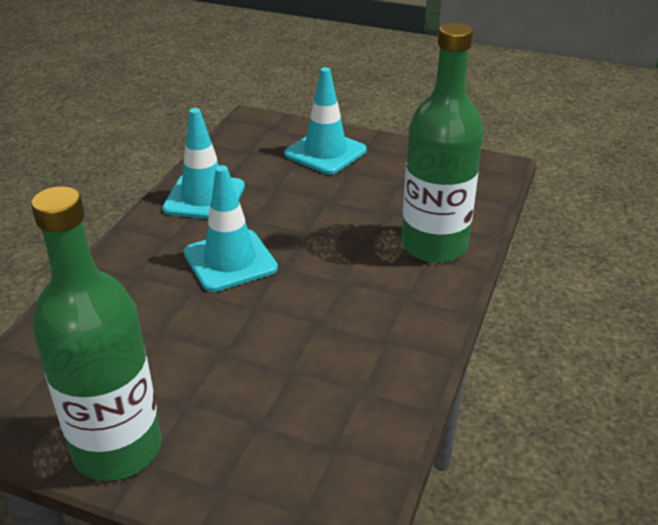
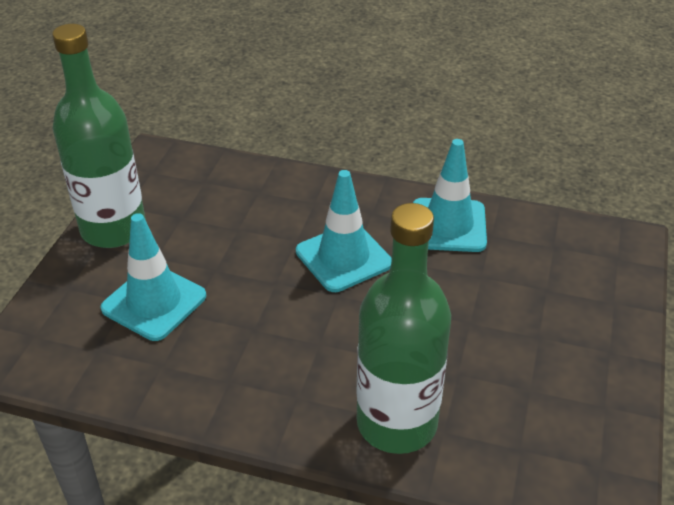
camera: 85 degrees right, 5 degrees up
(325, 152) = (576, 312): turquoise traffic cone -> turquoise traffic cone (154, 302)

